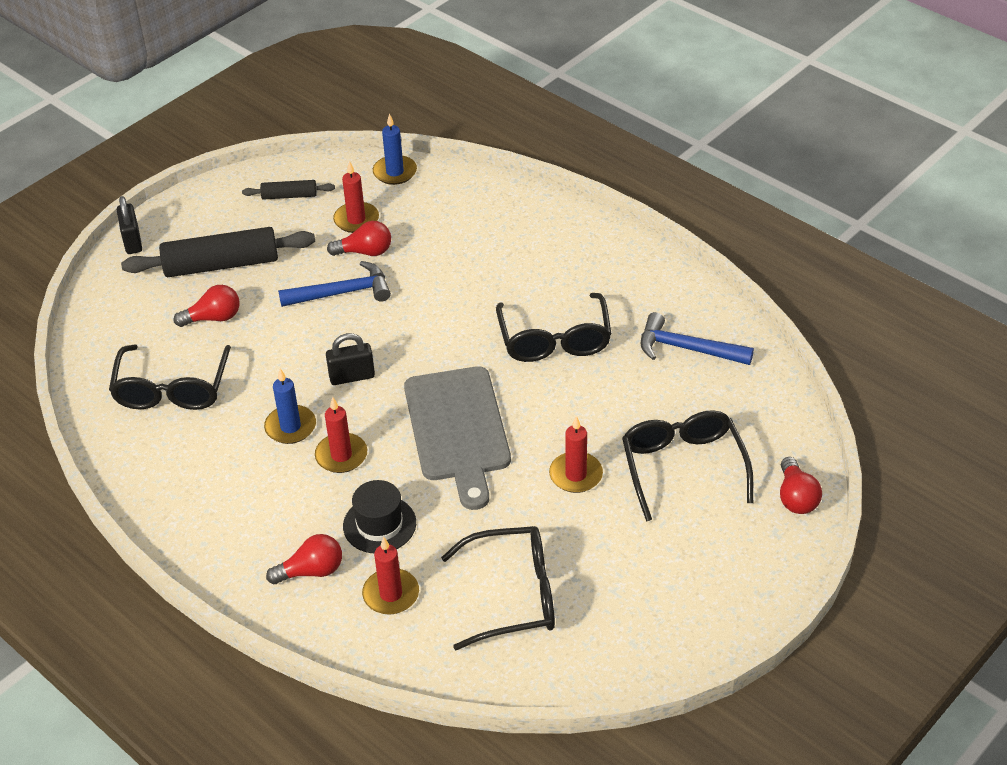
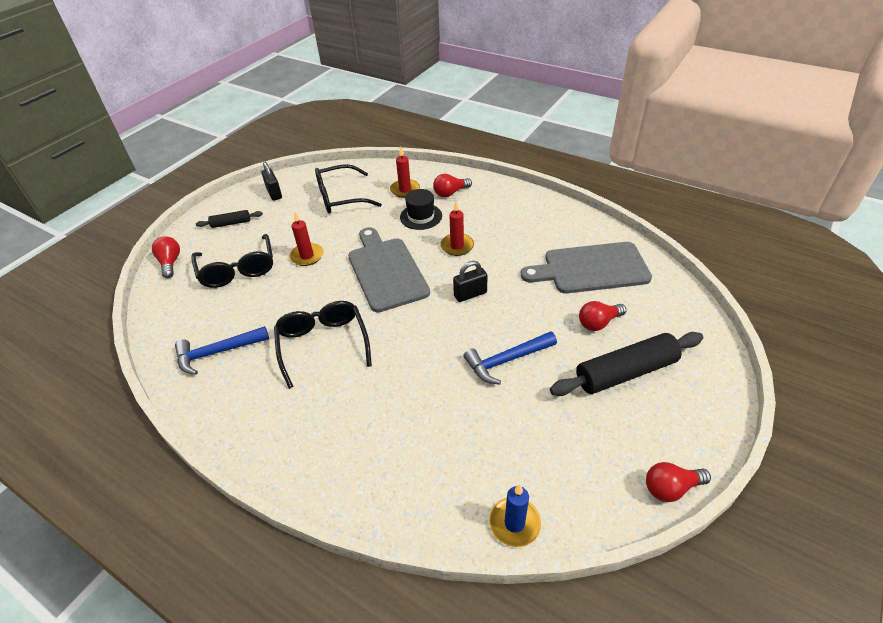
camera: 170 degrees right, 0 degrees up
(132, 241) = (723, 384): black padlock -> black padlock (274, 193)
(172, 389) = (591, 268): black glasses -> grey cutting board
(289, 196) = (612, 466): black rolling pin -> black rolling pin (231, 223)
(290, 427) = (497, 257): blue candle -> none
(356, 220) = (528, 444): red candle -> none
(365, 252) = (504, 406): red light bulb -> red light bulb (671, 488)
(687, 348) = (217, 352): blue hammer -> blue hammer turned 150 degrees clockwise

